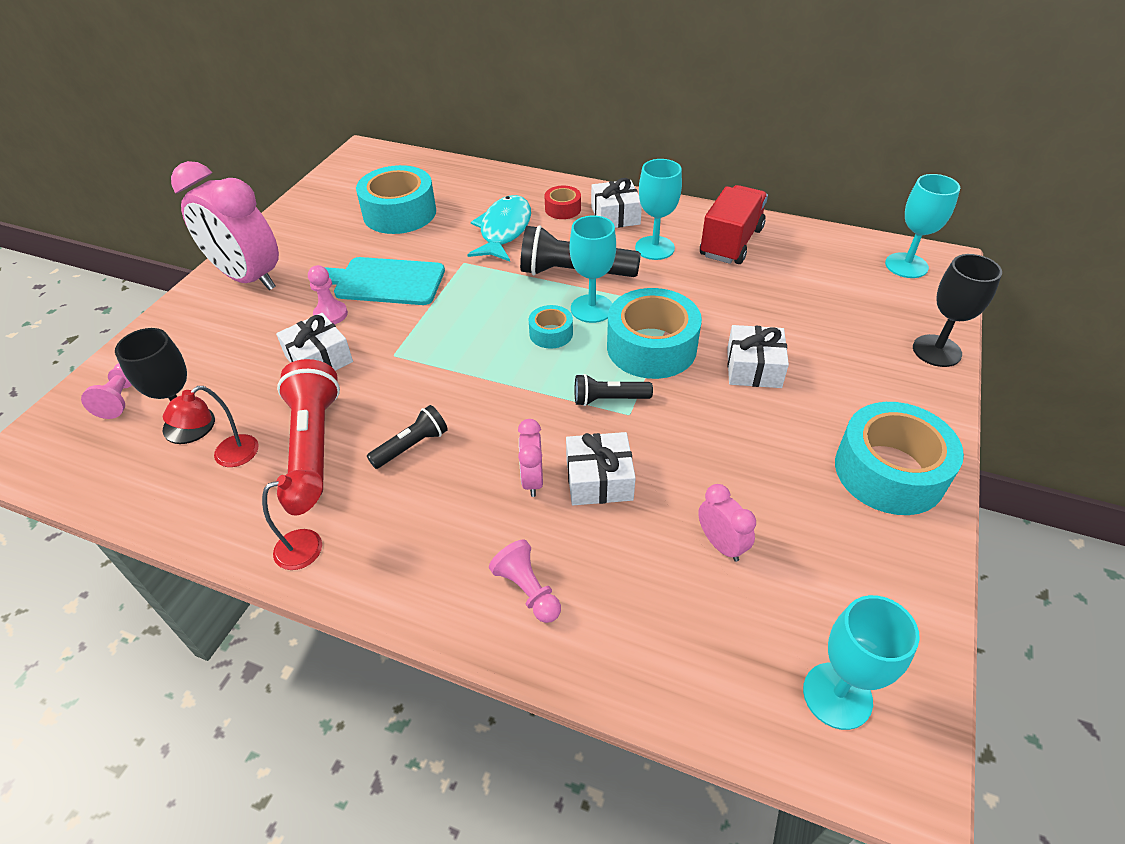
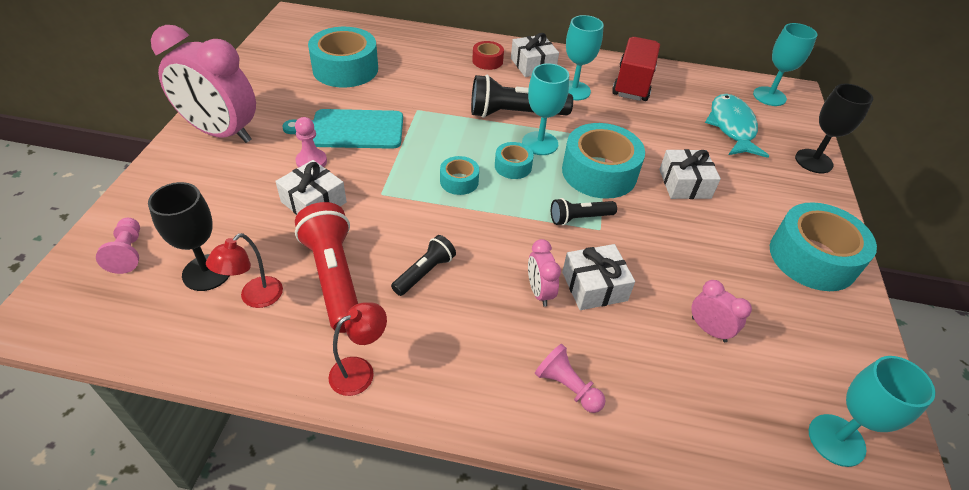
camera: 15 degrees left, 0 degrees up
(483, 347) = (459, 181): none -> turquoise tape
(504, 230) = (443, 81): turquoise fish -> turquoise fish (732, 127)

